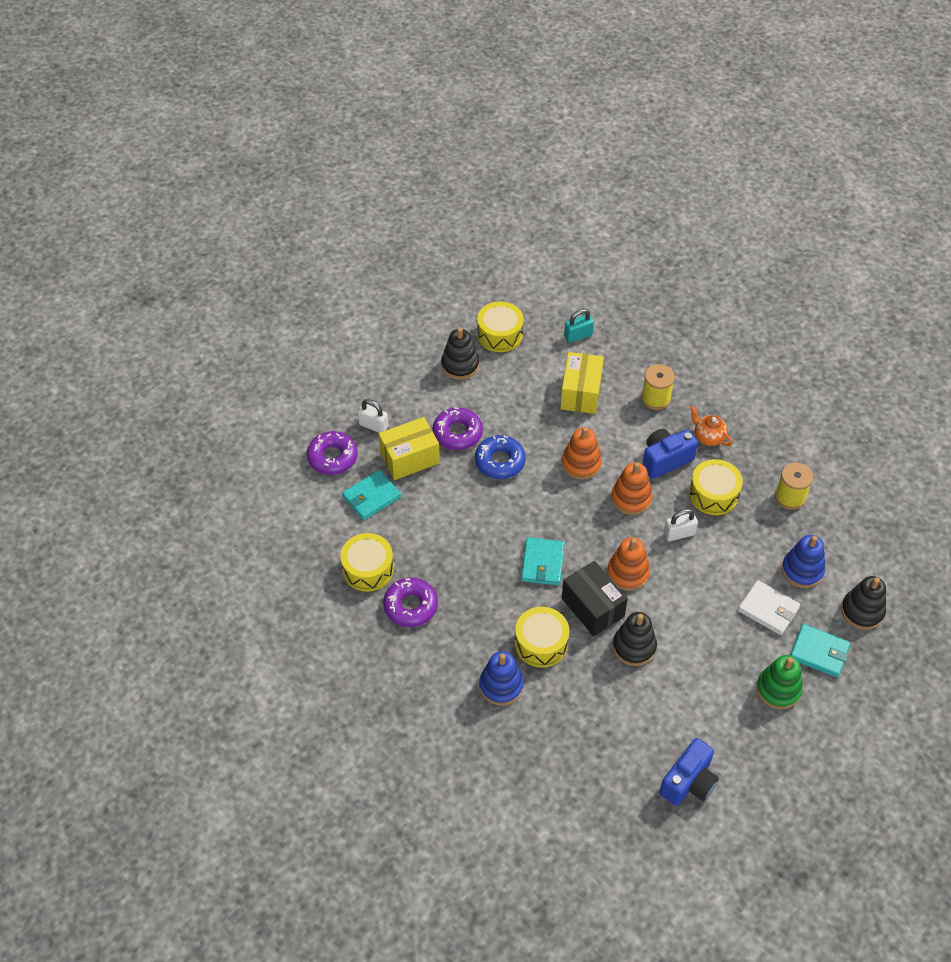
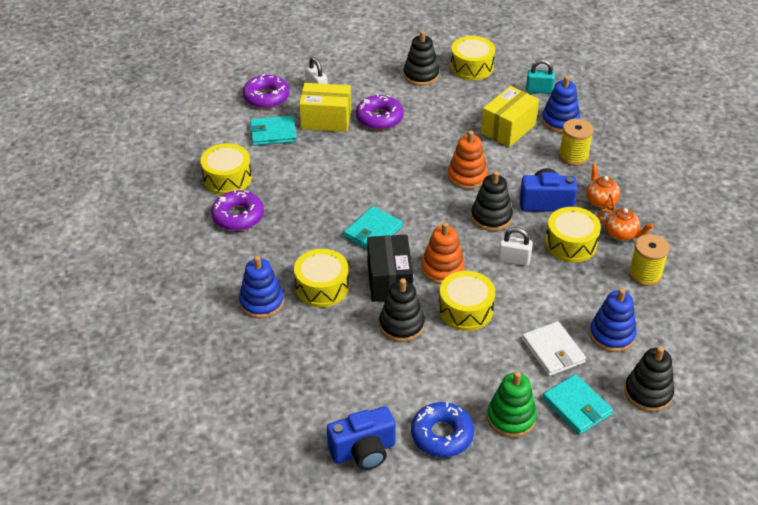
camera: 30 degrees right, 10 degrees down
(500, 461) = (398, 149): blue donut -> blue donut (442, 435)
(619, 363) = (560, 121): none -> blue stacking toy
(631, 498) = (491, 217): orange stacking toy -> black stacking toy
(675, 605) = (465, 310): none -> yellow drum
(747, 464) = (621, 234): none -> orange teapot

